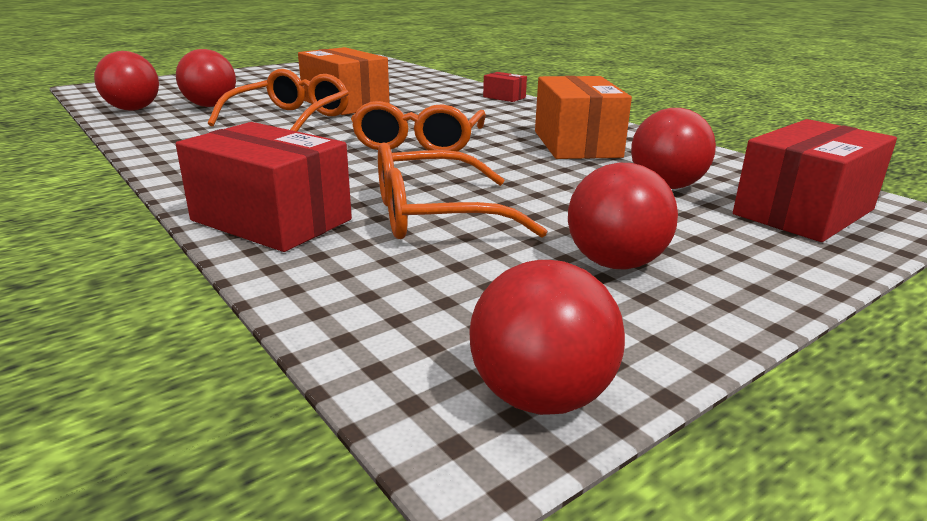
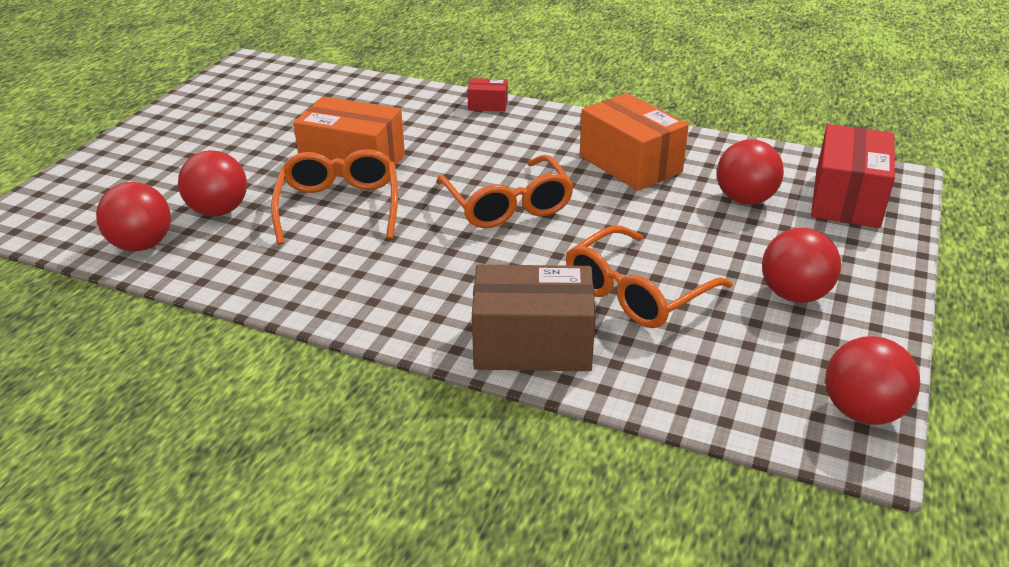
camera: 30 degrees left, 10 degrees up
(271, 220) = (532, 344): red box -> brown box

